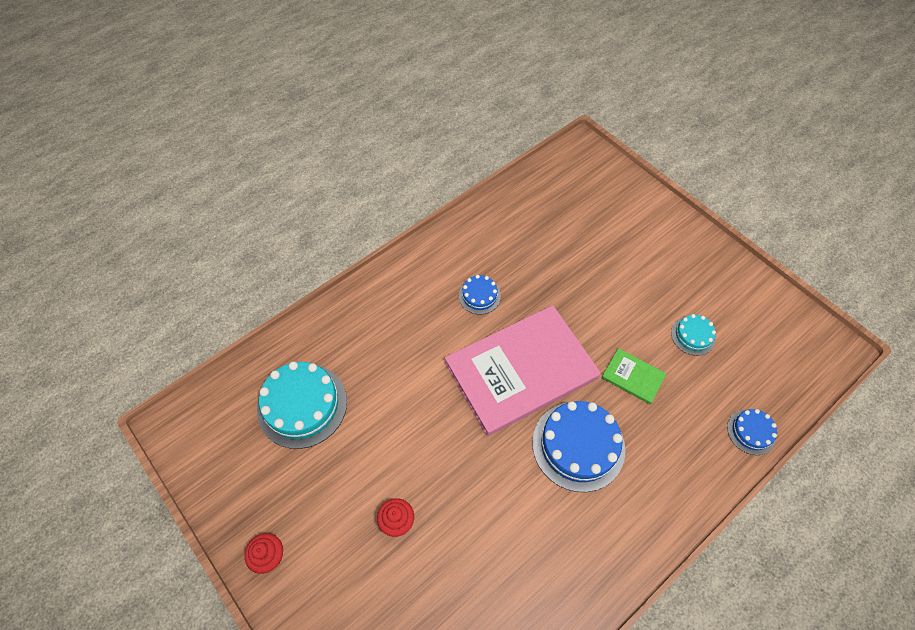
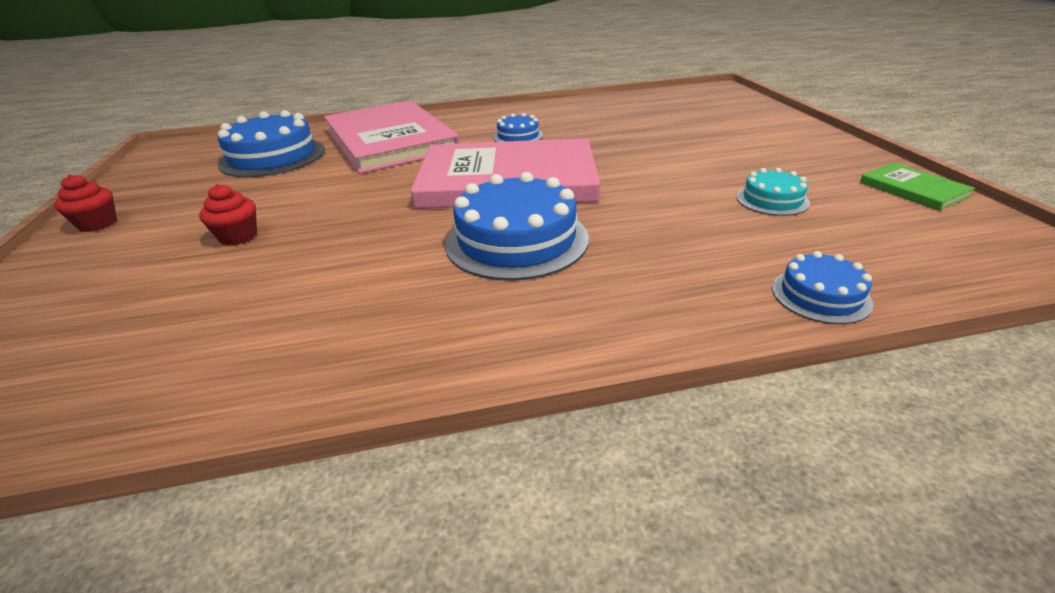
camera: 30 degrees right, 25 degrees down
(302, 405) = (273, 157): turquoise cake -> blue cake
(378, 339) = (390, 140): none -> pink book
(633, 377) = (650, 210): green book -> green book (913, 189)

